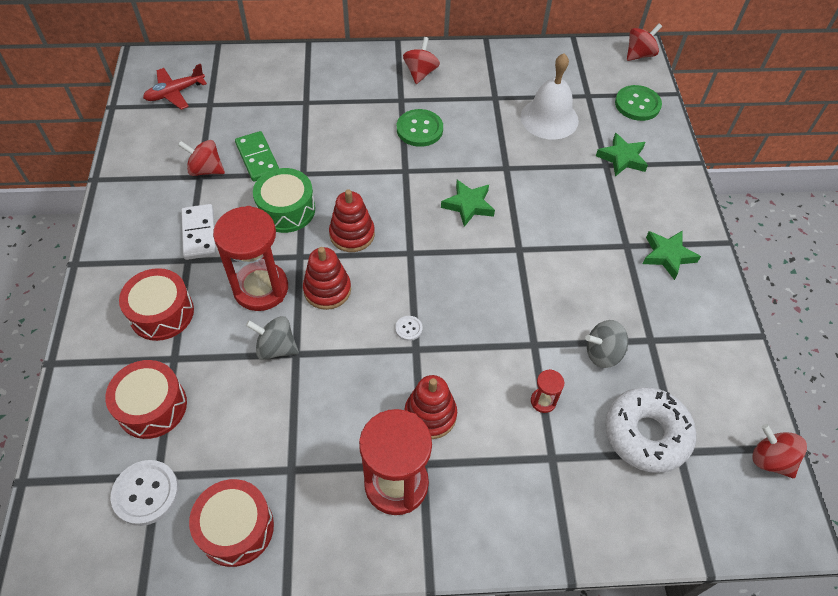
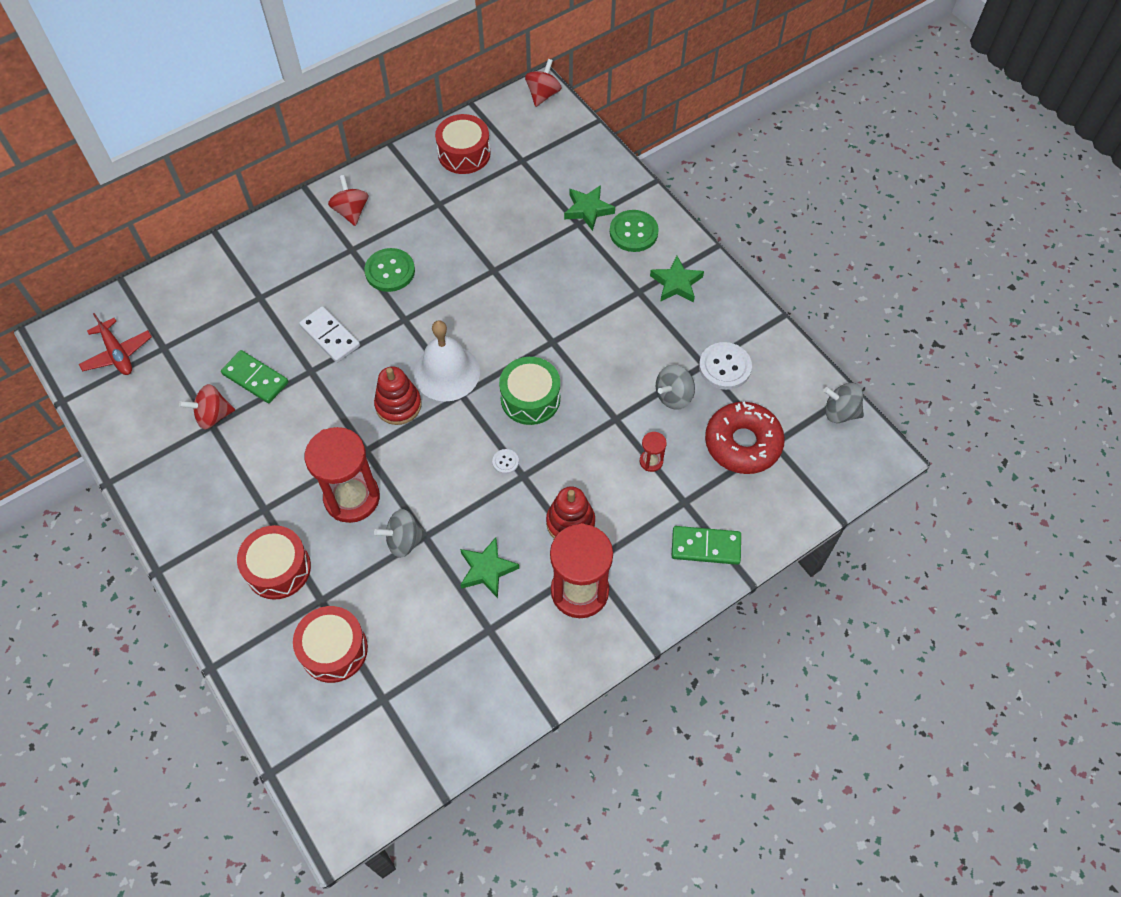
camera: 30 degrees left, 5 degrees up
(146, 493) = (384, 717): white button -> white button (725, 367)
(175, 93) = (117, 353): red plane -> red plane turned 60 degrees counterclockwise
(199, 233) = (255, 479): white domino -> white domino (330, 336)
(236, 528) = (478, 698): red drum -> red drum (464, 153)
(286, 210) = (321, 414): green drum -> green drum (530, 398)
(327, 290) = (412, 467): red stacking toy -> none
(468, 205) = (483, 323): green star -> green star (487, 569)
(546, 514) = (705, 546): none -> green domino
(549, 118) = (501, 201): white bell -> white bell (447, 372)
(637, 104) = (570, 148): green button -> green button (633, 232)
(646, 434) = (742, 443): white donut -> red donut
(770, 460) = (840, 412): red spinning top -> grey spinning top

